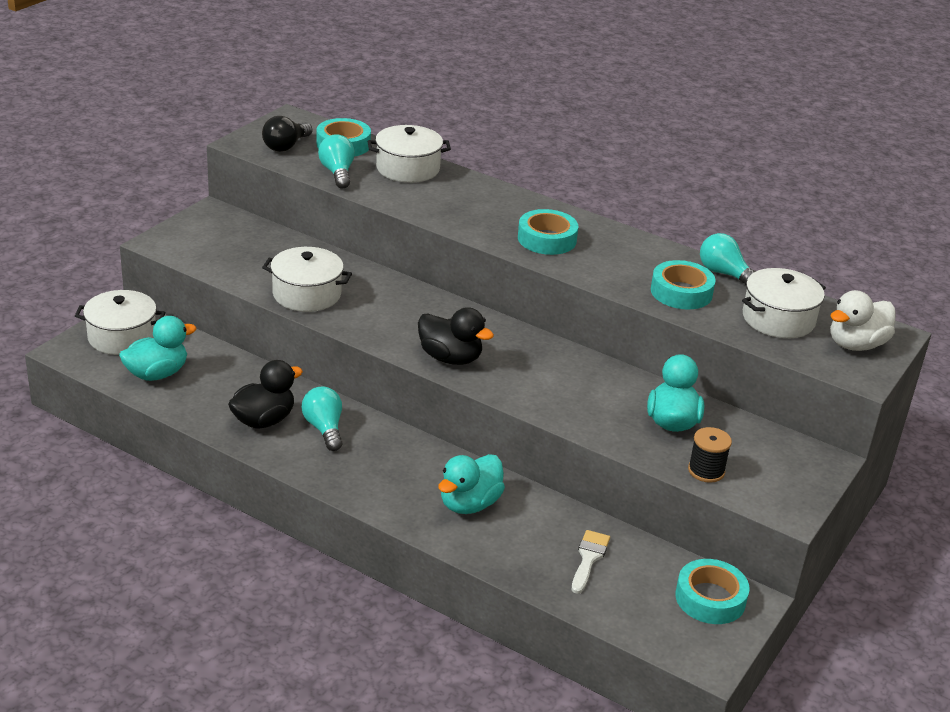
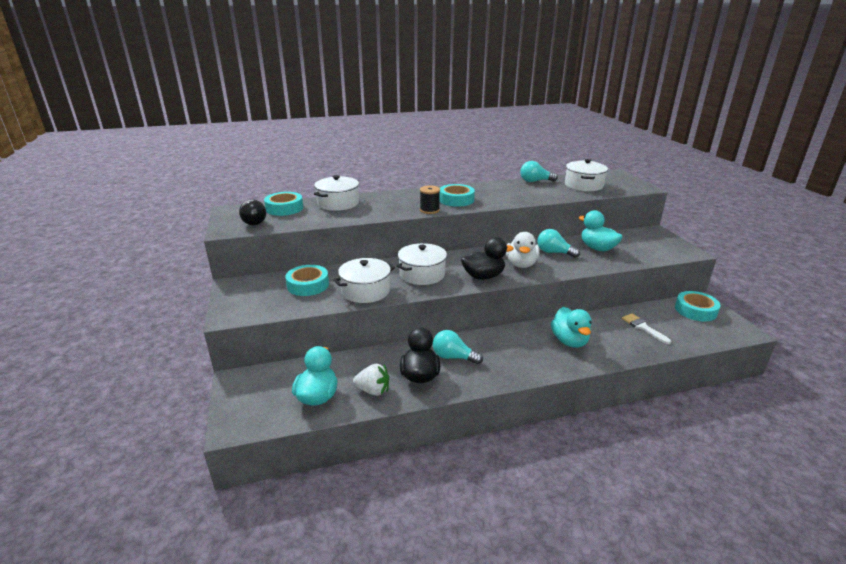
camera: 45 degrees left, 5 degrees down
(122, 337) = (256, 393): white pot -> white pot (422, 274)
(204, 402) = (373, 390): none -> white strawberry
(337, 173) = (309, 219): turquoise light bulb -> turquoise light bulb (554, 252)
(681, 292) = (540, 193): turquoise tape -> turquoise tape (308, 285)
(706, 471) = (644, 256): black spool -> black spool (429, 210)
(856, 345) = (618, 181): white duck -> white duck (521, 264)

